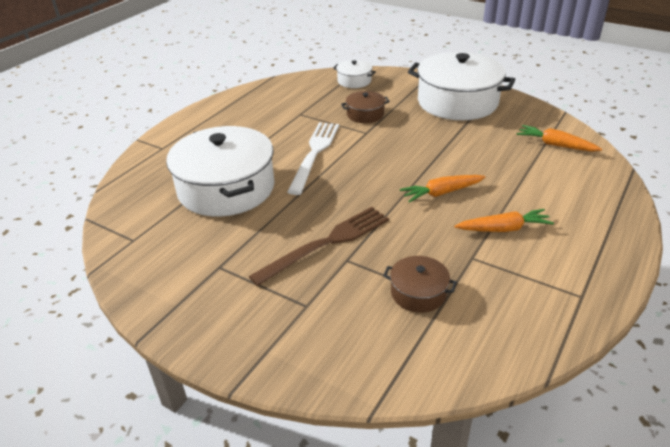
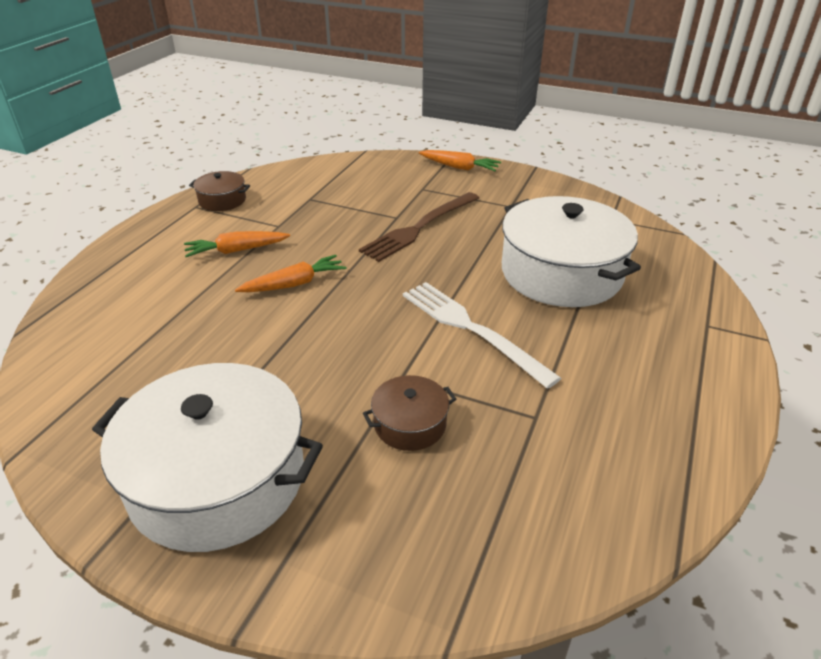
camera: 170 degrees right, 0 degrees up
(314, 154) = (472, 329): white fork -> white fork turned 135 degrees clockwise
(354, 81) = (457, 553): white pot -> none
(418, 293) = (332, 200): brown pot -> brown pot (222, 200)
(555, 145) = (93, 371): orange carrot -> orange carrot (459, 167)

